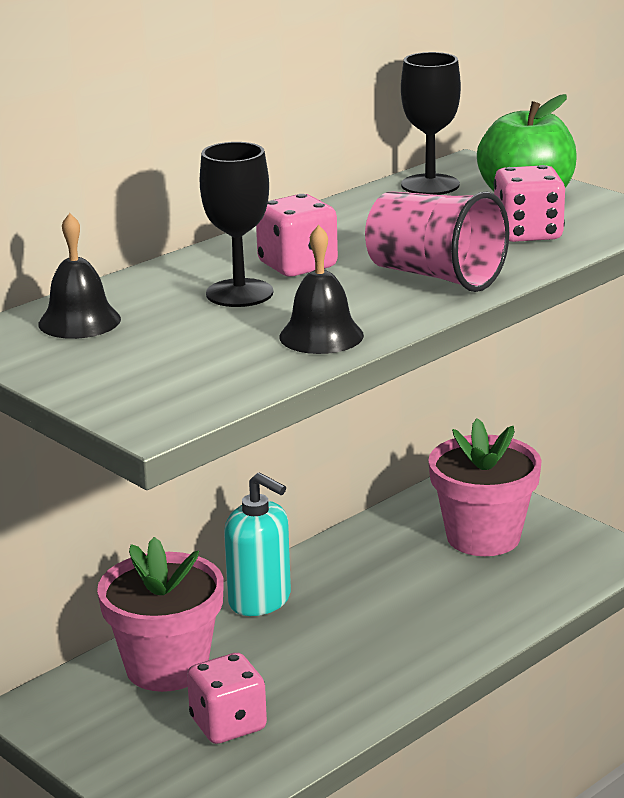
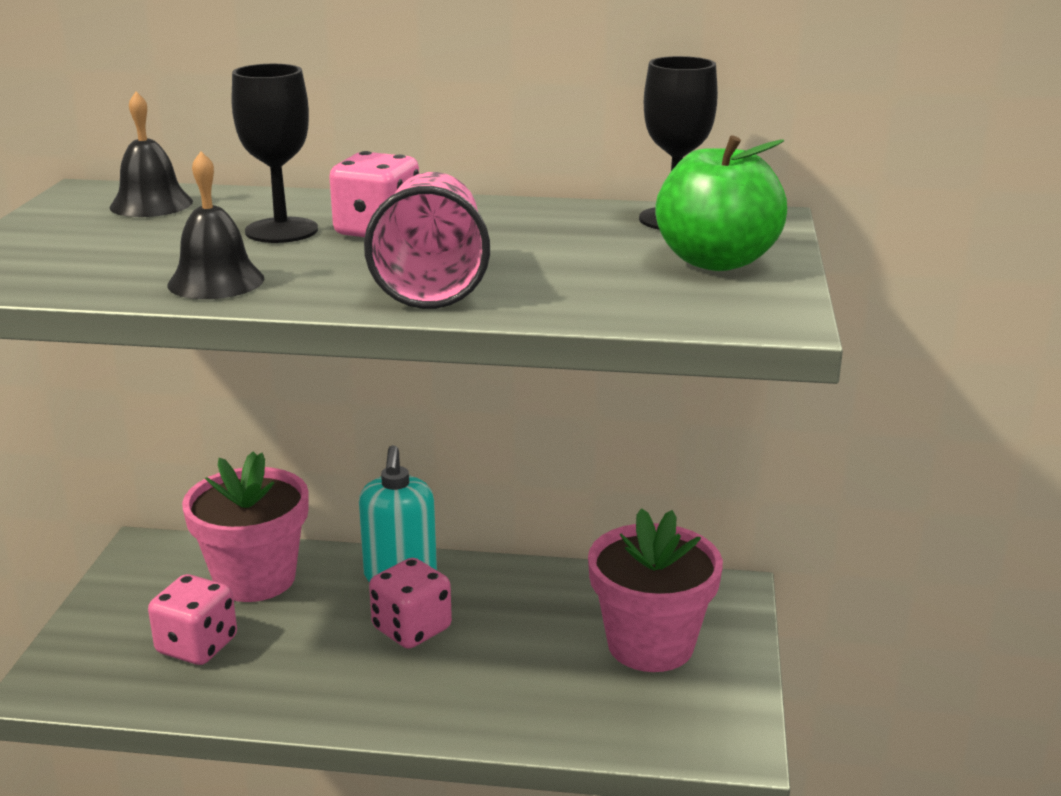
camera: 50 degrees right, 0 degrees up
(528, 233) = (616, 286): pink dice -> pink dice (412, 629)

